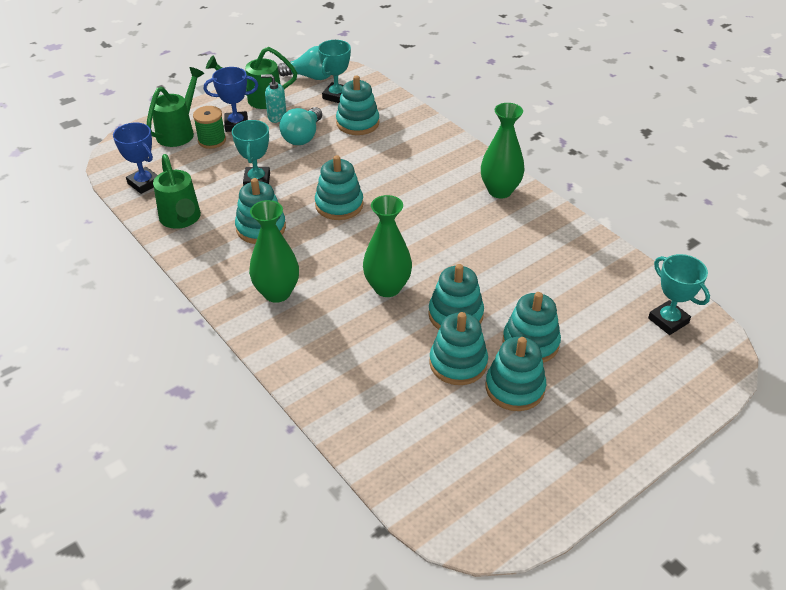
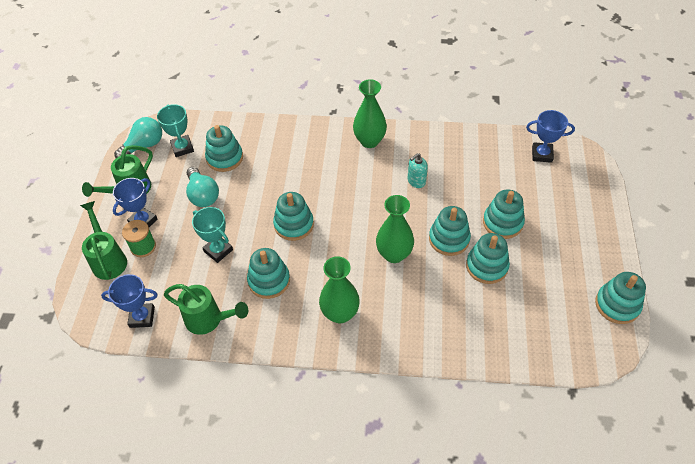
camera: 45 degrees left, 10 degrees up
(277, 117) = (163, 194): turquoise soap dispenser -> turquoise soap dispenser (416, 181)
(515, 388) = (528, 255): turquoise stacking toy -> turquoise stacking toy (617, 305)
(668, 320) = (542, 154): turquoise trophy -> blue trophy

